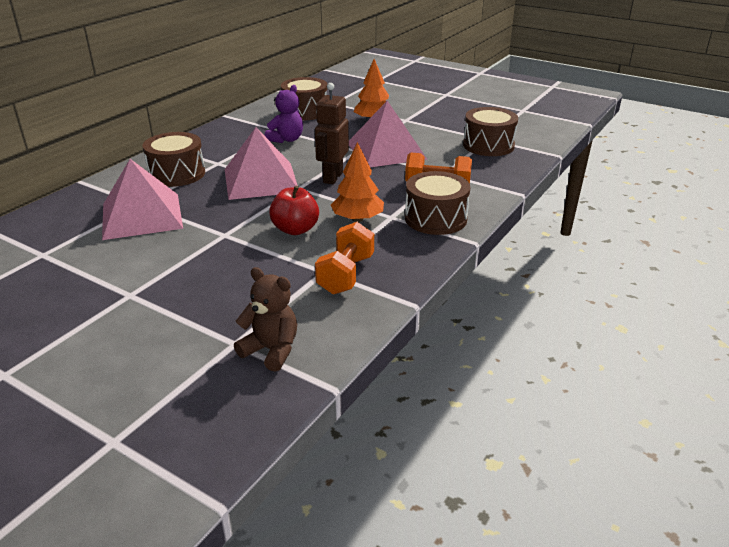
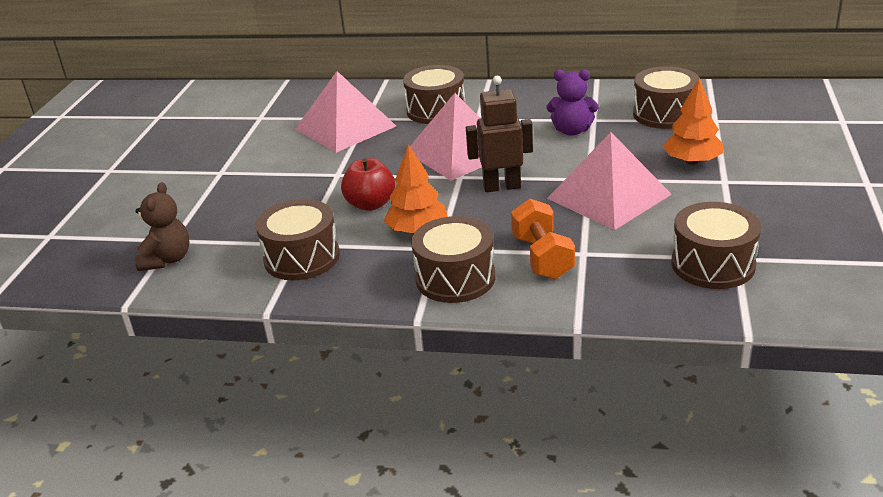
camera: 70 degrees right, 0 degrees up
(346, 274) = (302, 258): orange dumbbell -> brown drum

